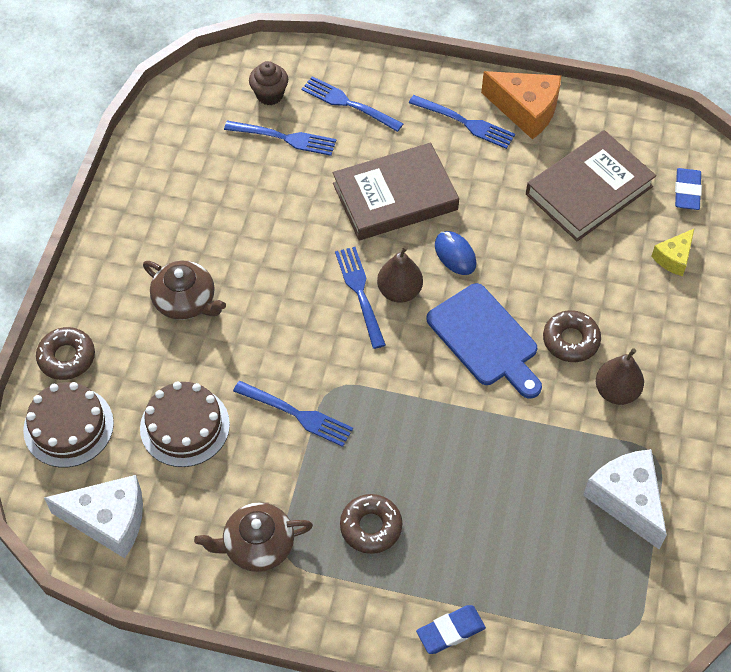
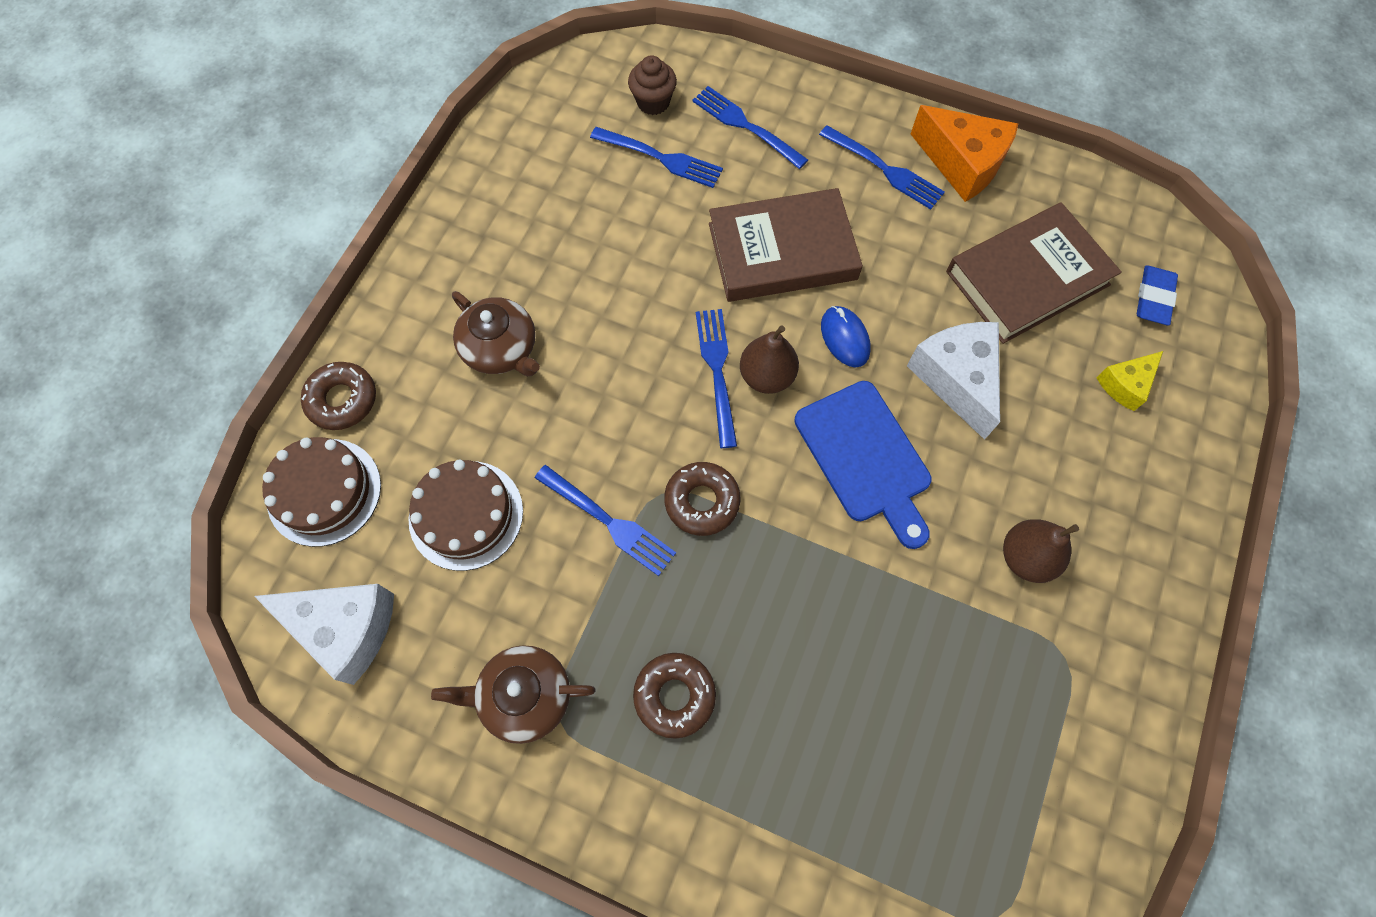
camera: 10 degrees right, 10 degrees up
(450, 631) = (754, 868): blue eraser -> none
(570, 340) = (975, 476): brown donut -> brown donut (702, 501)
(627, 500) = (1019, 717): white cheese -> white cheese (956, 379)

